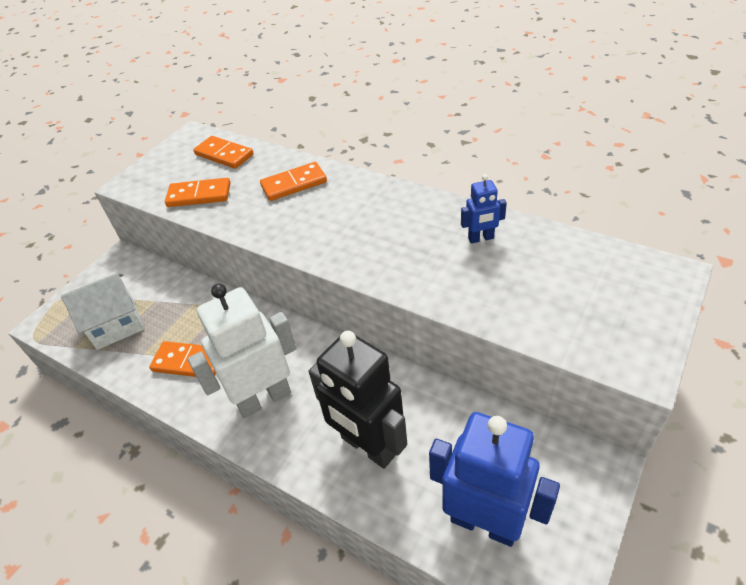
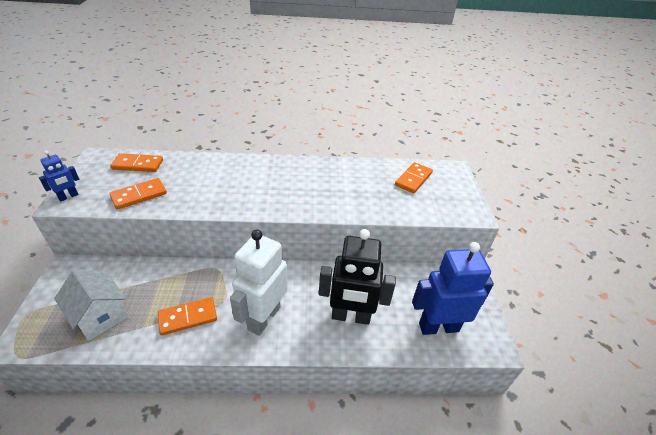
camera: 40 degrees left, 5 degrees down
(116, 325) = (100, 316): white house -> white house turned 75 degrees counterclockwise
(294, 184) = (211, 172): orange domino -> orange domino (413, 179)
(481, 238) = (354, 175): blue robot -> blue robot (68, 196)

